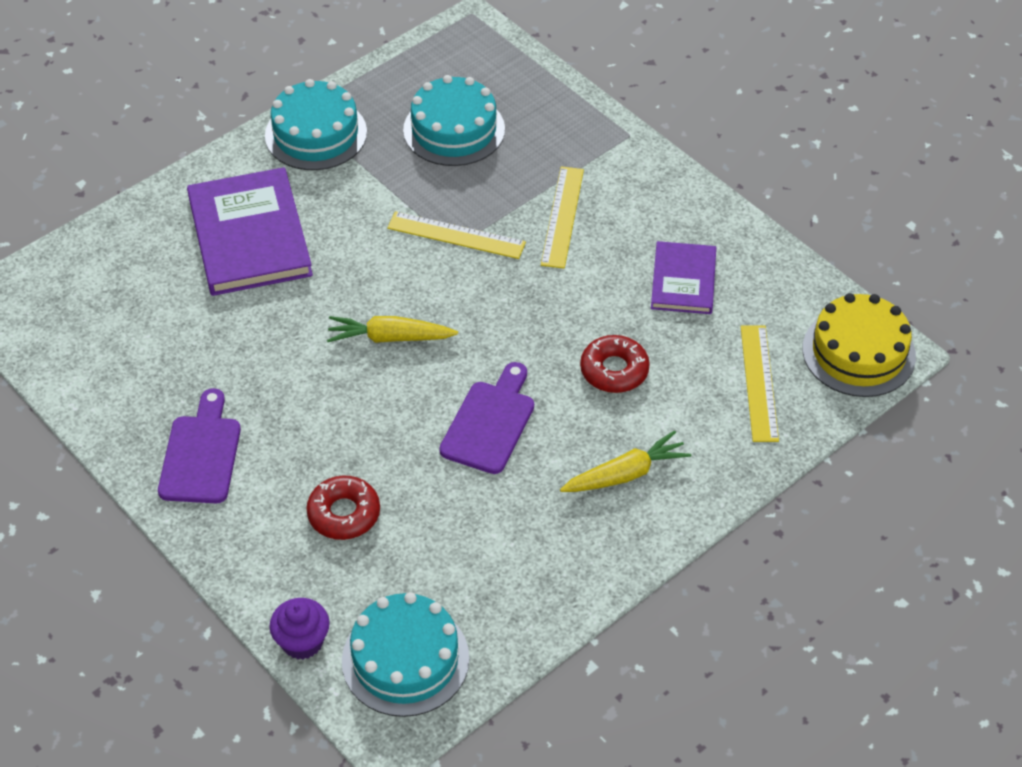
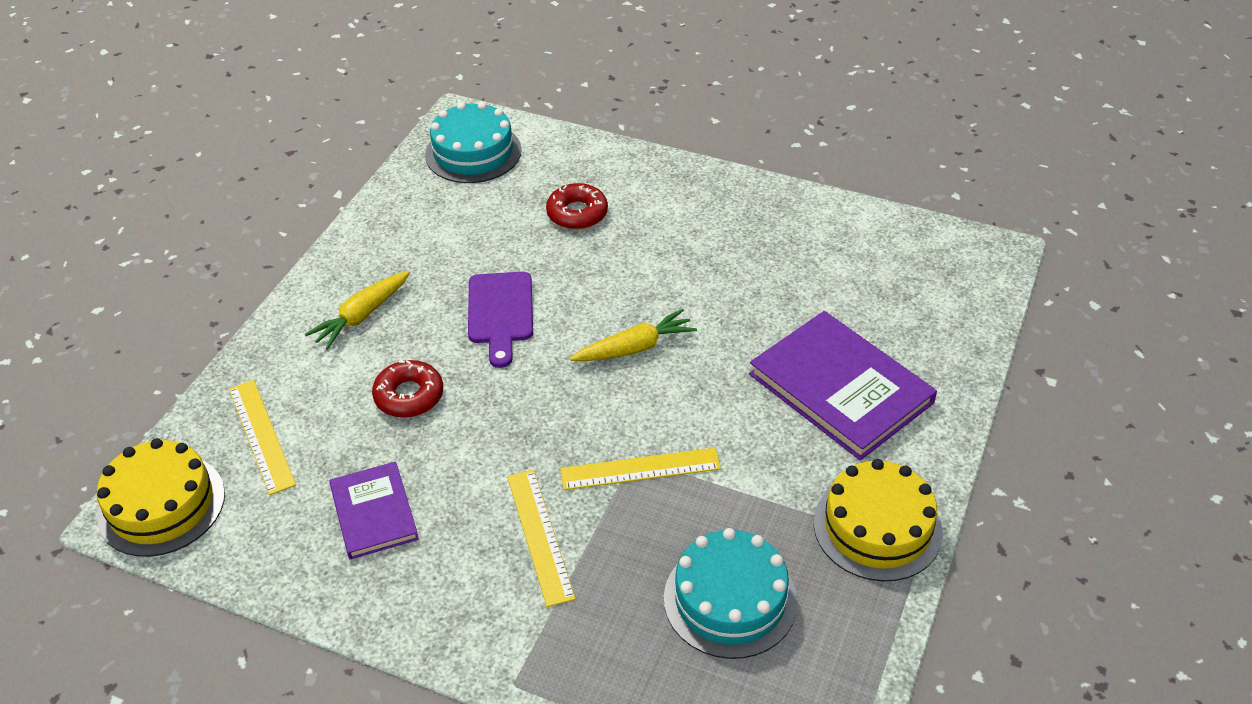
camera: 155 degrees right, 5 degrees down
(201, 454) = (718, 212): purple cutting board -> none
(302, 642) = (551, 138): purple cupcake -> none
(316, 134) = (877, 527): turquoise cake -> yellow cake

